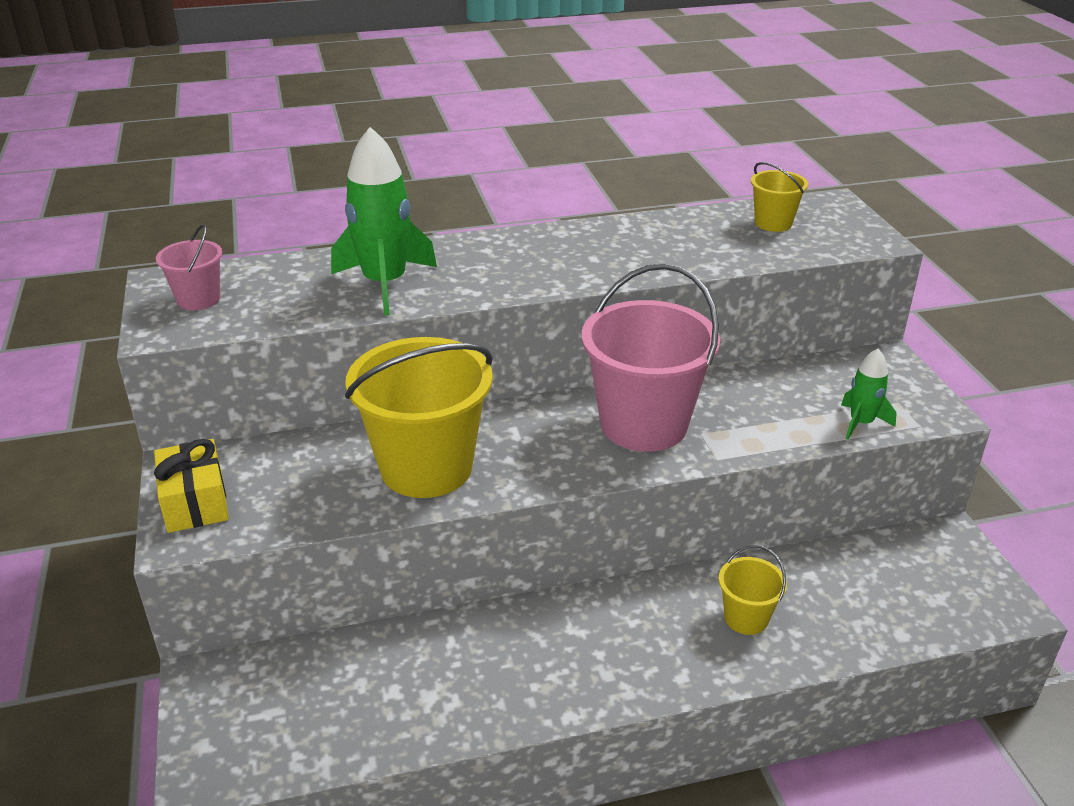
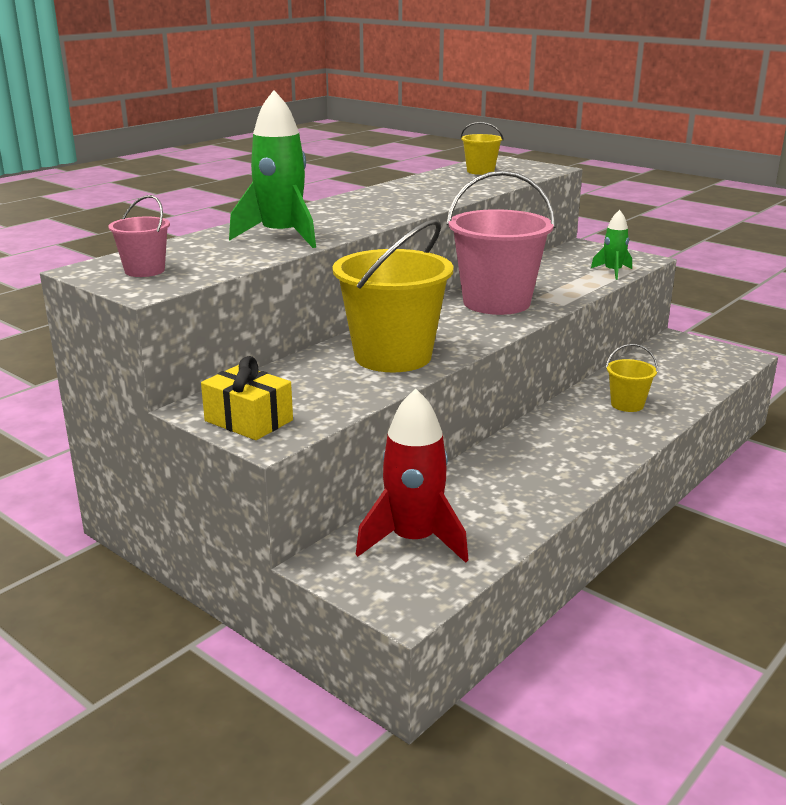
camera: 35 degrees left, 10 degrees down
(302, 694) = (413, 540): none -> red rocket

